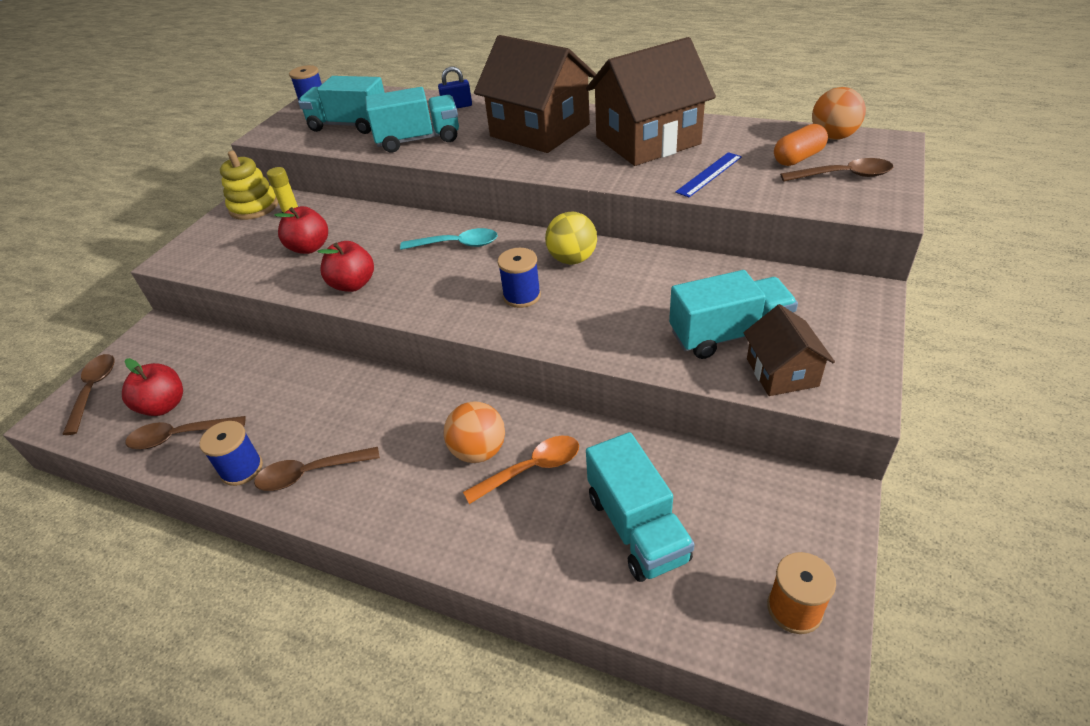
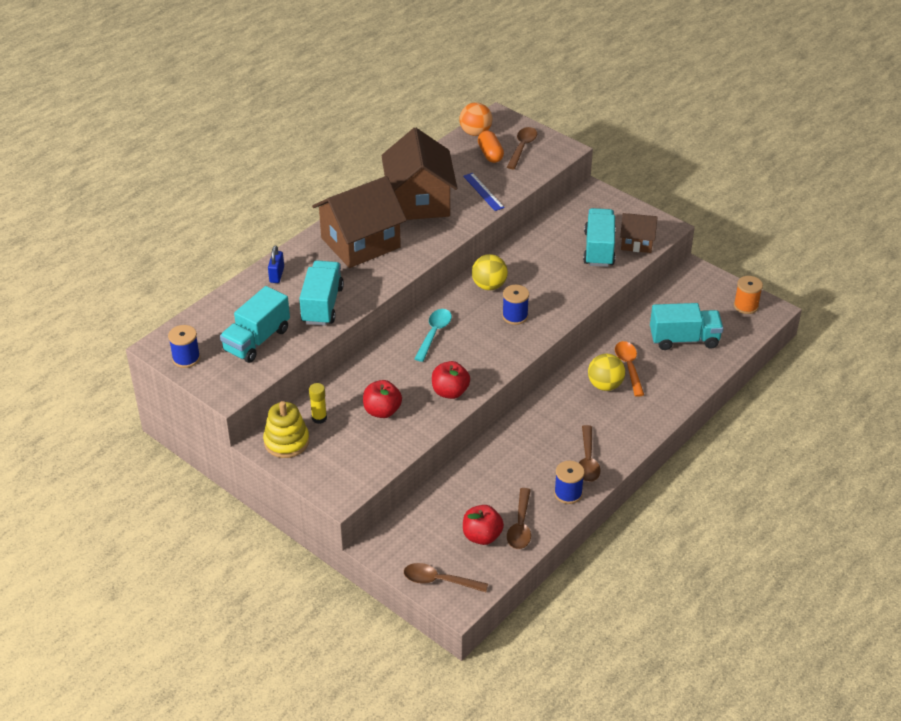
camera: 75 degrees left, 0 degrees up
(478, 451) = (605, 385): orange ball -> yellow ball

